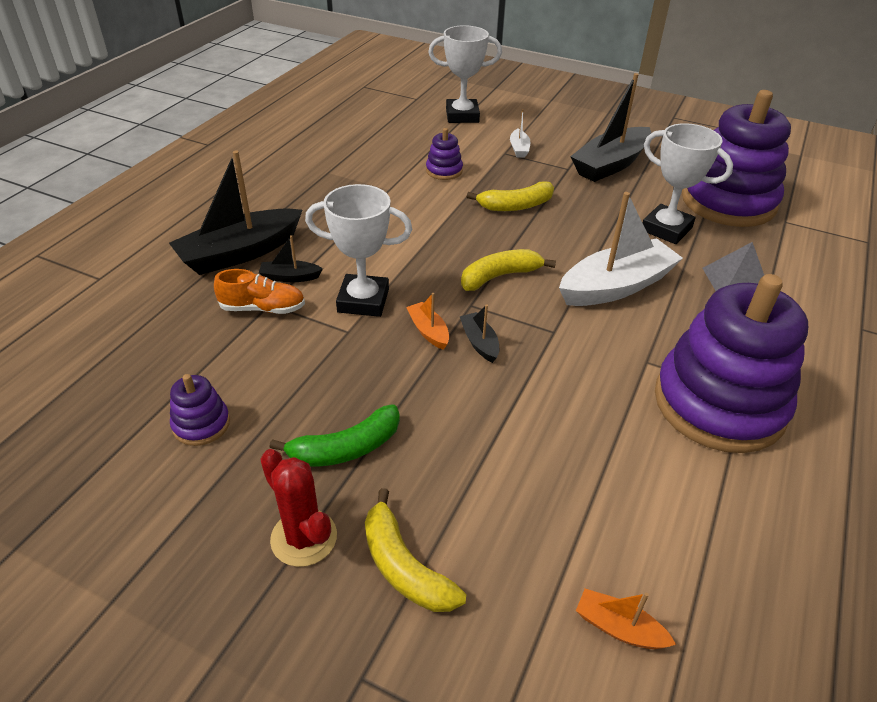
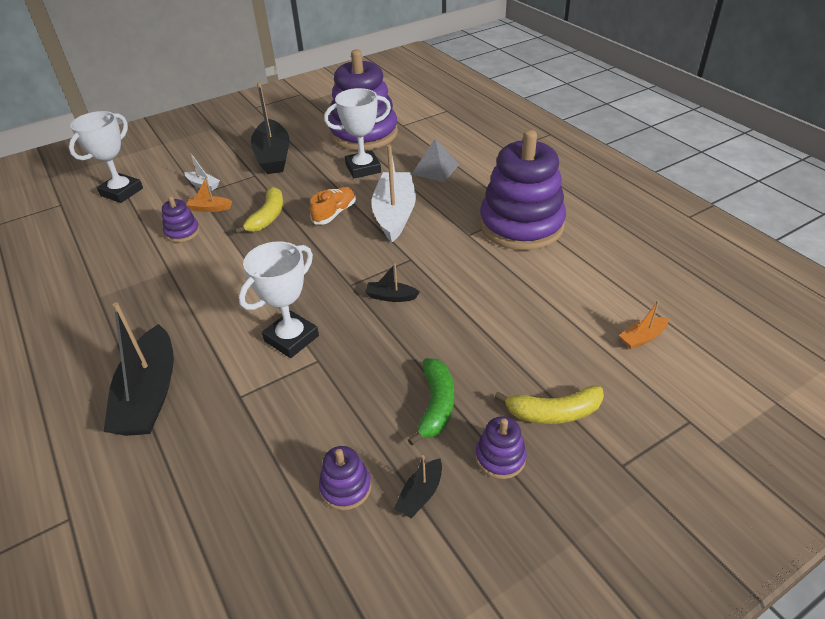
camera: 55 degrees left, 0 degrees up
(263, 308) = (241, 403): orange shoe -> orange shoe (334, 213)
(290, 277) = (218, 372): black boat -> black boat (420, 494)
(304, 538) = (500, 457): red cactus -> purple stacking toy
(428, 331) = (357, 317): orange boat -> orange boat (210, 208)
(500, 276) = (335, 258): yellow banana -> none

